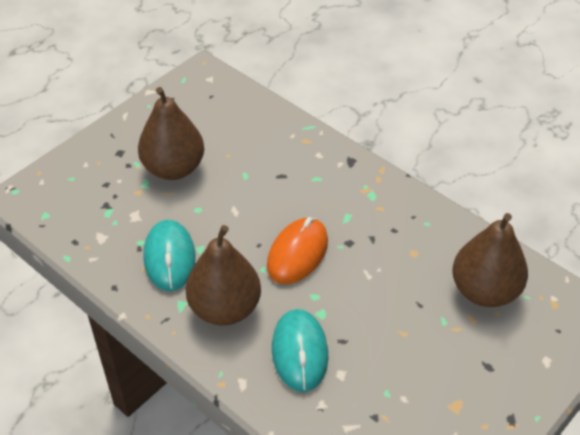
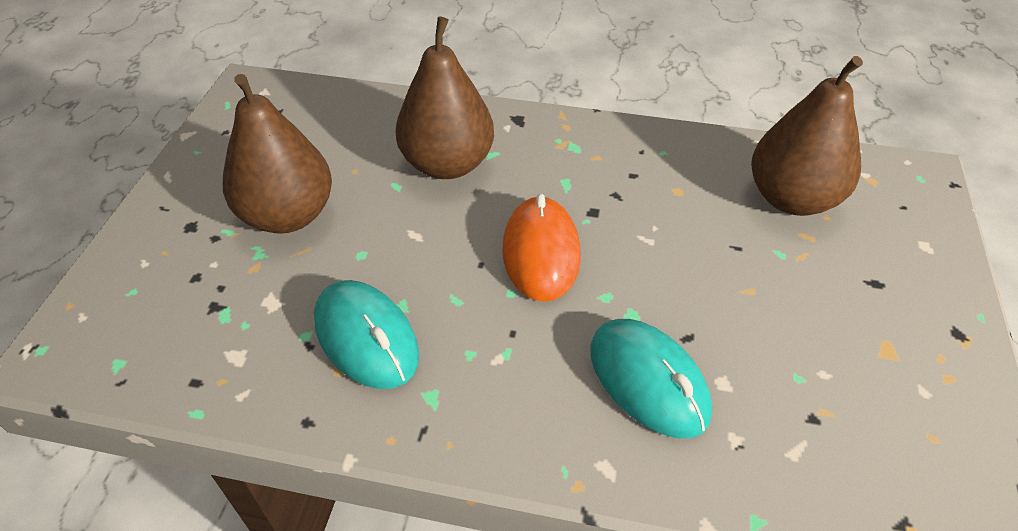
camera: 30 degrees left, 0 degrees up
(225, 308) = (499, 371): brown pear -> brown pear (447, 164)

